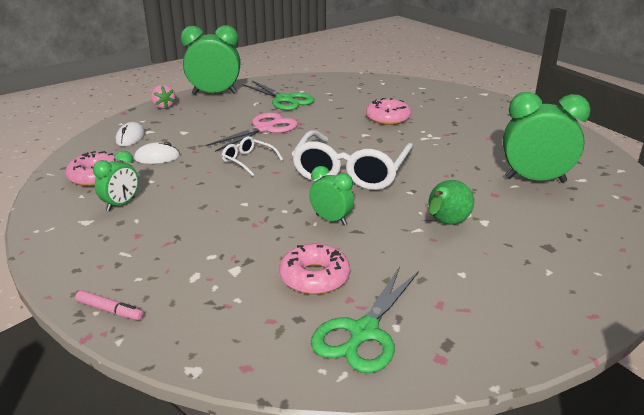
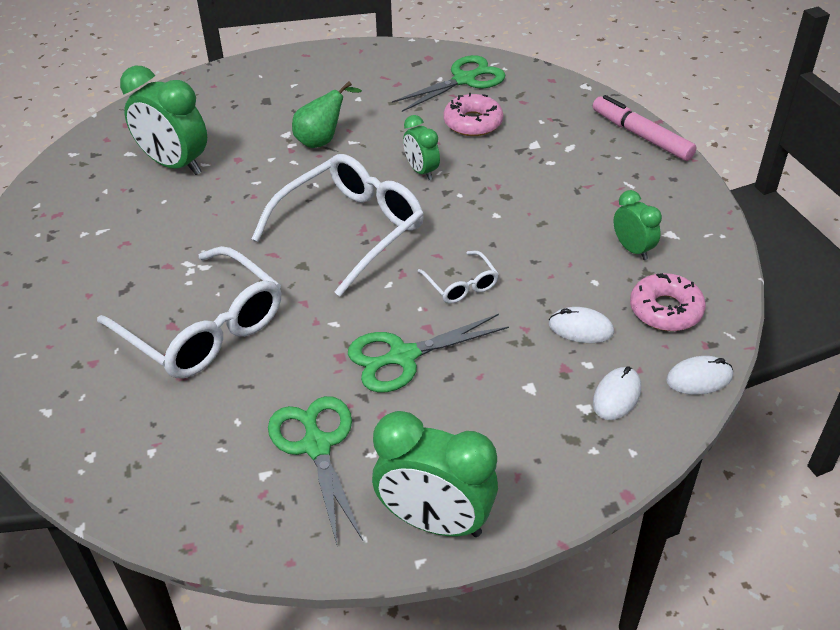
camera: 155 degrees left, 15 degrees up
(77, 152) = (699, 378): none -> white mouse
(109, 310) = (642, 136): pink marker -> pink marker, size x1.92
(121, 204) = (632, 249): green clock -> green clock turned 90 degrees clockwise
(164, 106) = (547, 494): pink strawberry -> none
(264, 129) = (403, 356): pink scissors -> green scissors
(388, 118) = (203, 328): pink donut -> white glasses

